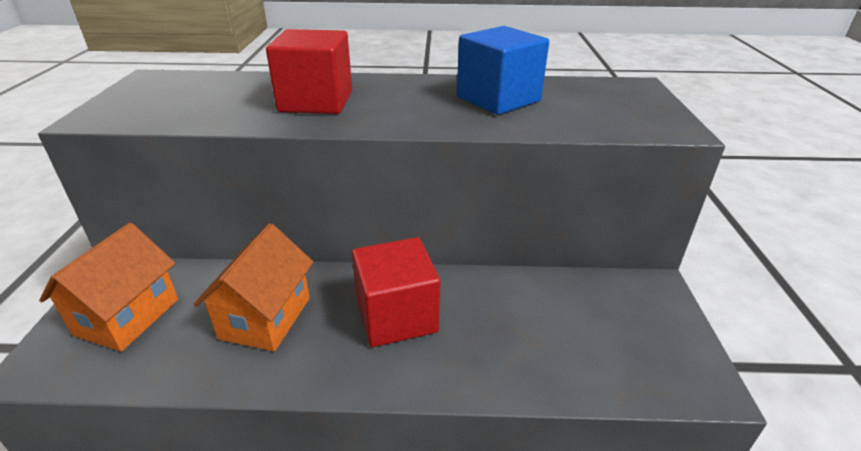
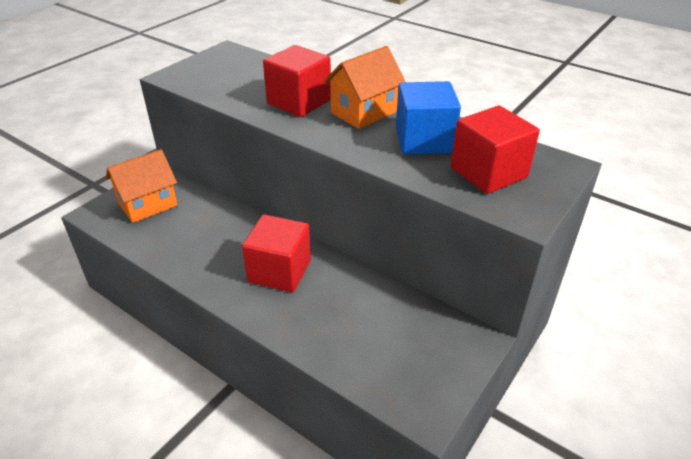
camera: 35 degrees right, 5 degrees up
(265, 318) = (210, 237): orange house -> orange house (363, 112)
(593, 107) = (488, 172): none -> red cube

